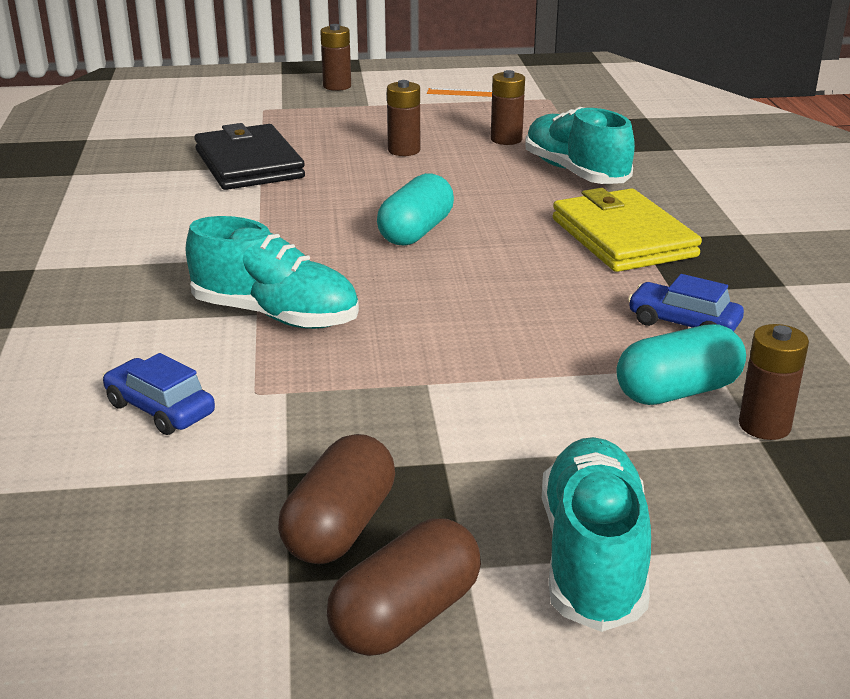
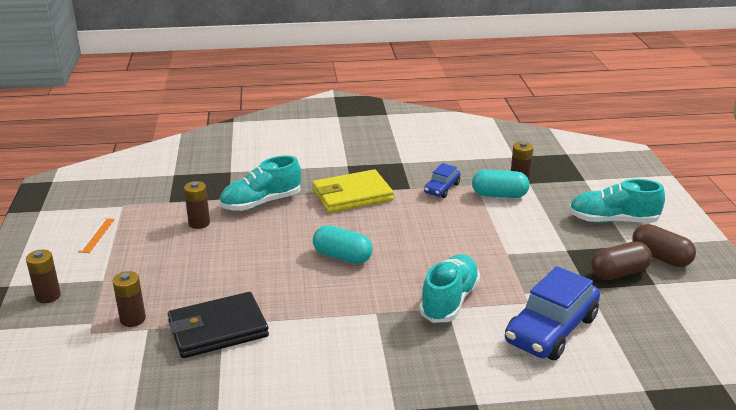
camera: 90 degrees left, 0 degrees up
(160, 409) = (551, 330): blue car -> blue car, size x1.92
(340, 527) = (619, 273): brown capsule -> brown capsule turned 45 degrees counterclockwise
(404, 150) = (208, 262): brown battery -> brown battery (133, 319)
(677, 391) = (499, 195): turquoise capsule -> turquoise capsule turned 60 degrees counterclockwise

